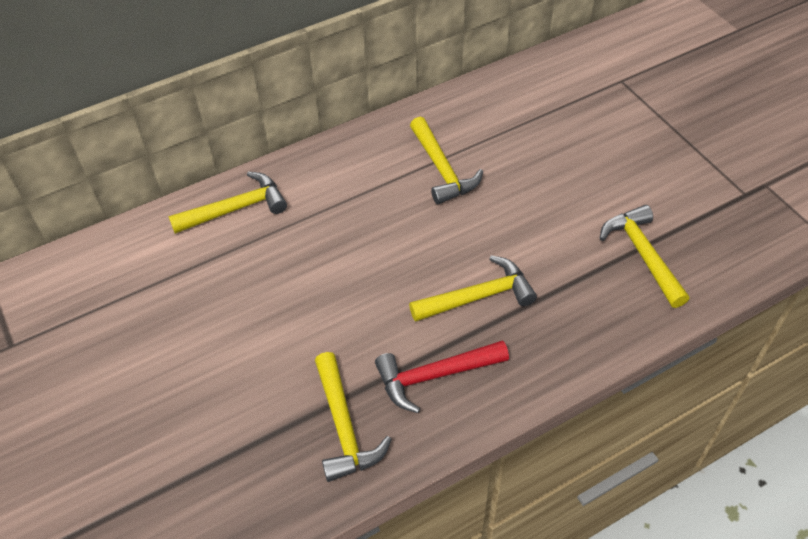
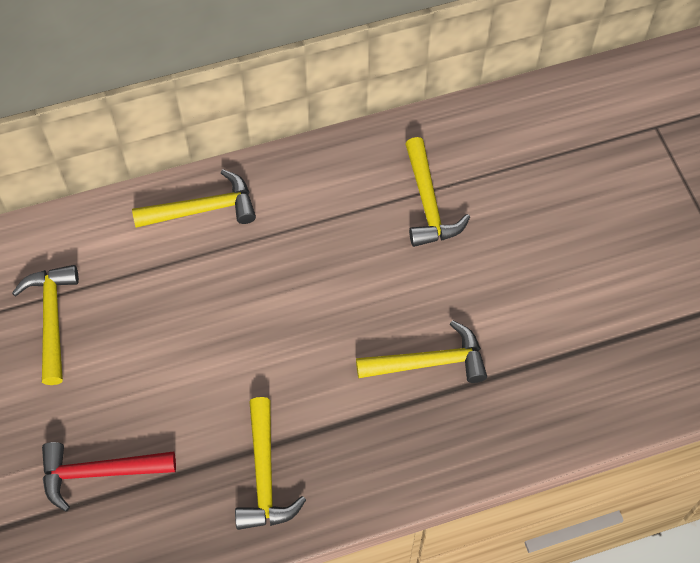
camera: 10 degrees right, 10 degrees up
(435, 376) = (364, 440): red hammer -> red hammer (100, 472)
(643, 255) = (613, 349): yellow hammer -> yellow hammer (52, 319)

